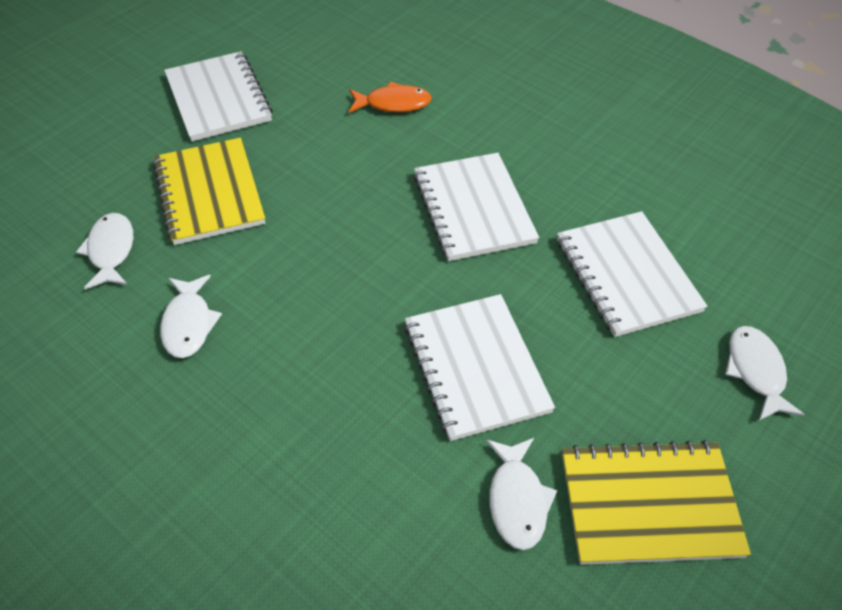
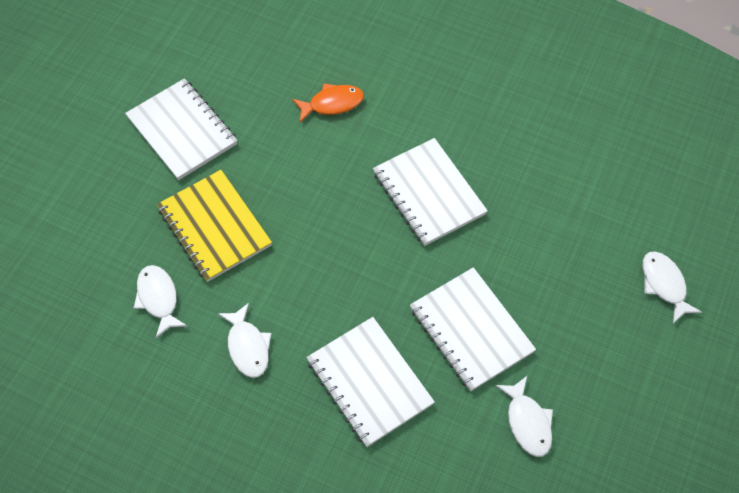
camera: 15 degrees left, 10 degrees up
(626, 275) = (558, 227): white notebook -> white notebook (369, 382)
(649, 504) = (613, 402): yellow notebook -> none

